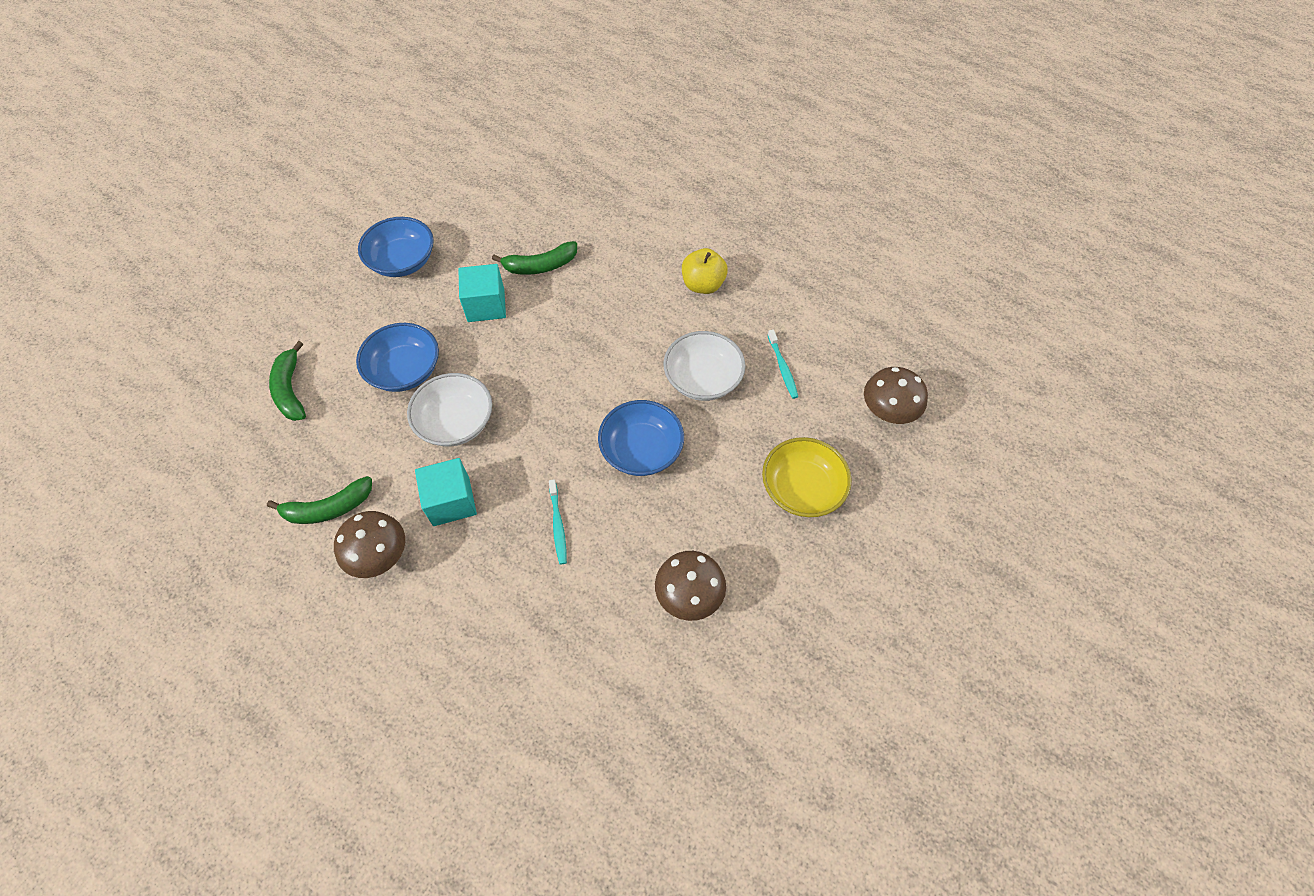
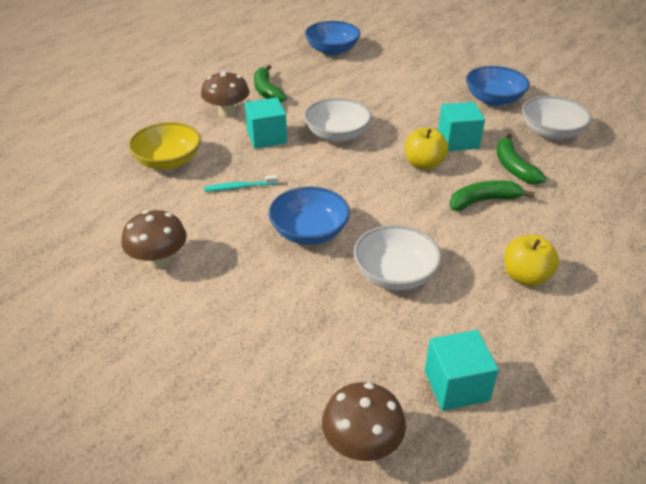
camera: 90 degrees right, 20 degrees down
(291, 390) = (362, 68): green banana -> green banana (484, 201)
(405, 370) = (384, 109): blue bowl -> blue bowl (332, 50)
(479, 224) = (551, 132): none -> white bowl
(528, 341) = (424, 164): none -> yellow apple
(782, 367) = (419, 341): turquoise toothbrush -> none
(801, 489) = (258, 348): yellow bowl -> yellow bowl (168, 161)
(825, 347) = (456, 385): none -> turquoise cube

